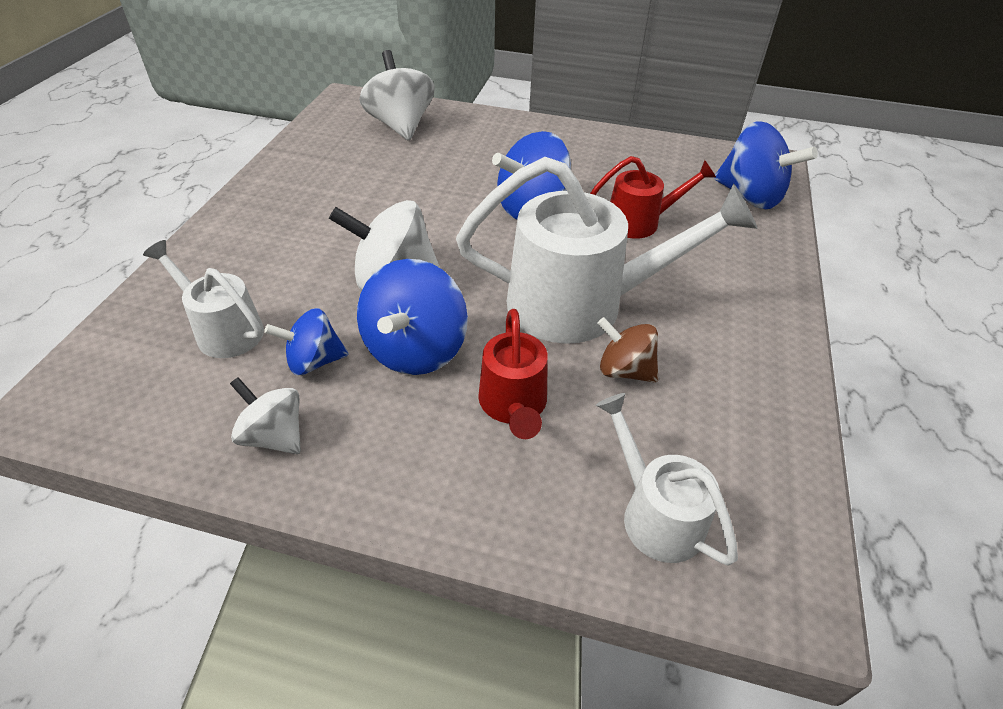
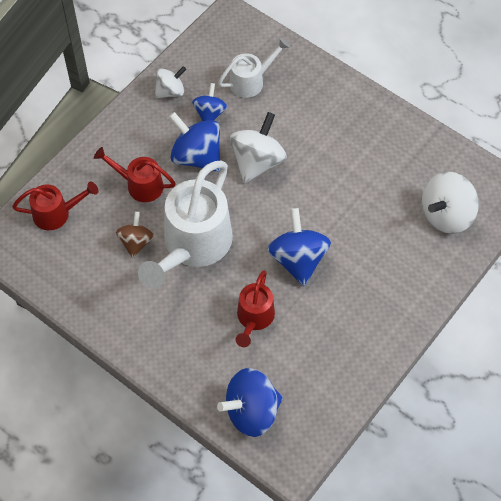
camera: 115 degrees right, 15 degrees up
(400, 125) = (446, 215): white spinning top -> white spinning top turned 135 degrees clockwise
(624, 370) = (136, 242): brown spinning top -> brown spinning top turned 45 degrees counterclockwise
(654, 513) = (57, 213): white watering can -> red watering can

